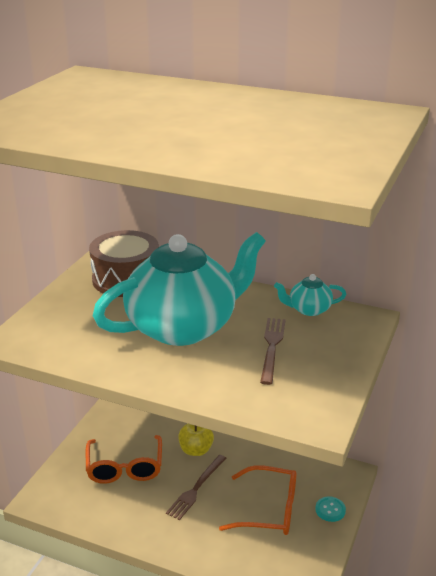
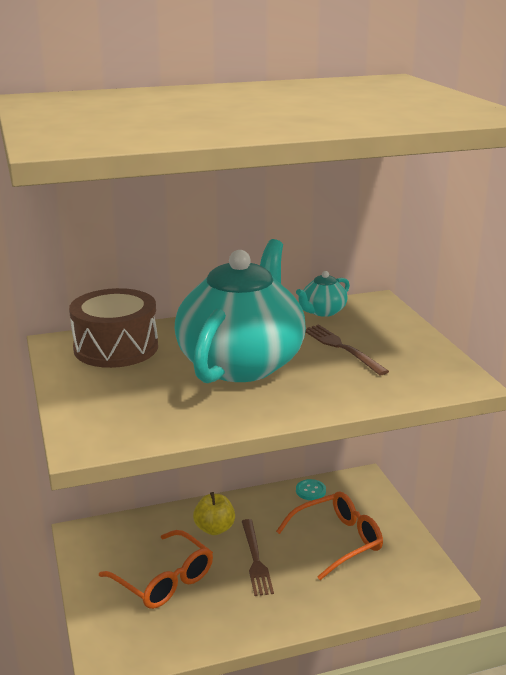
camera: 40 degrees left, 5 degrees down
(330, 510) = (383, 514): turquoise button -> turquoise button (310, 491)

